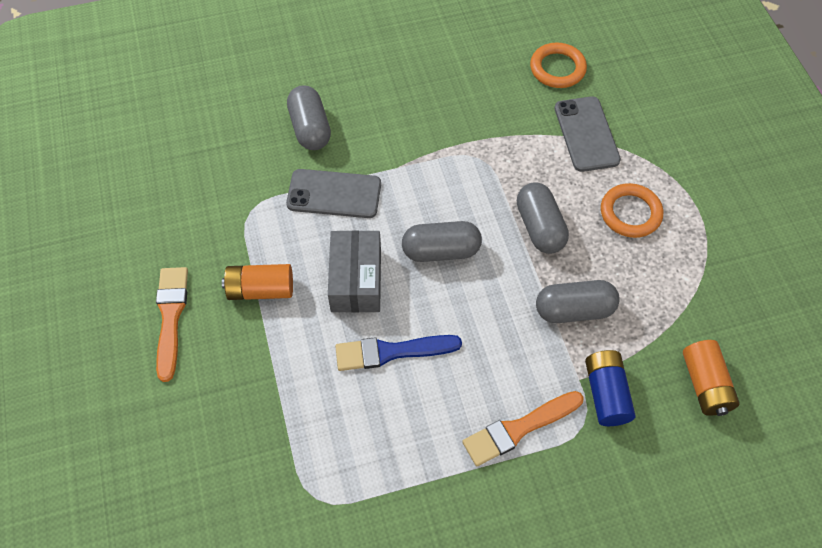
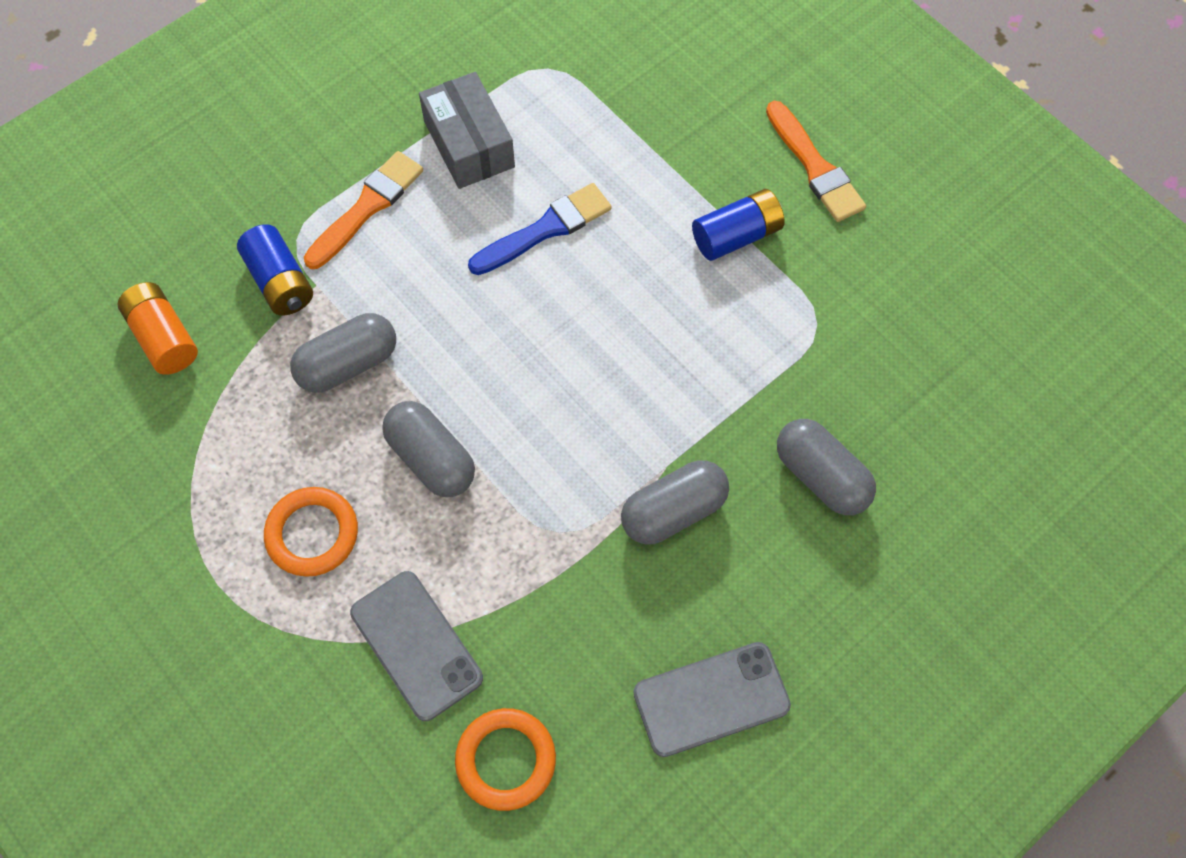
camera: 155 degrees right, 5 degrees up
(260, 289) = (736, 236): orange battery -> blue battery
(334, 194) = (726, 391): grey phone -> grey phone (711, 699)
(356, 280) = (631, 292): grey box -> grey box (469, 144)
(441, 251) = (546, 372): grey capsule -> grey capsule (673, 511)

